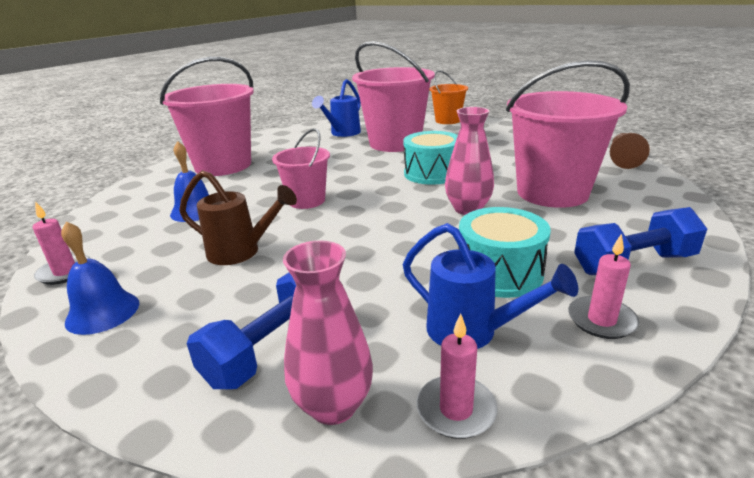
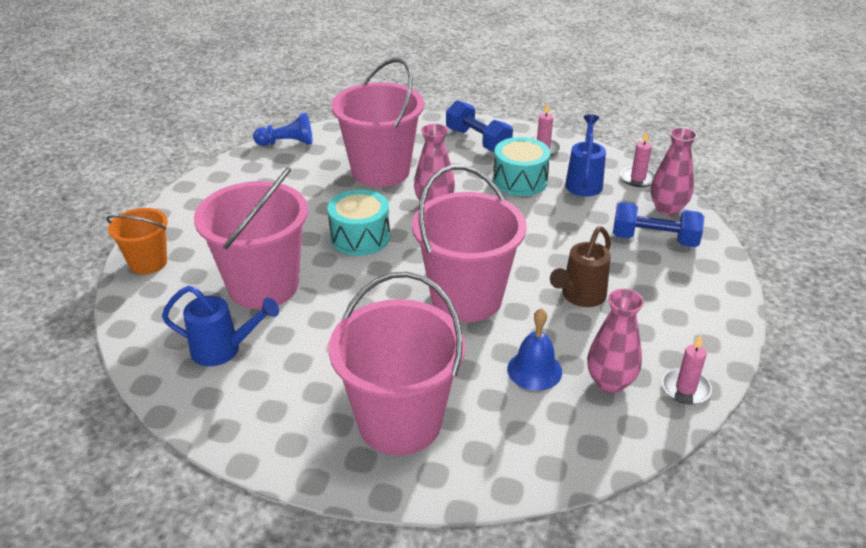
camera: 115 degrees left, 10 degrees up
(102, 312) = (696, 327): blue bell -> none
(134, 237) = (610, 382): none -> pink vase
(241, 252) = (579, 297): brown watering can -> brown watering can turned 135 degrees counterclockwise
(306, 201) = (466, 298): pink bucket -> pink bucket, size x1.83
(623, 160) = (287, 143): brown pawn -> blue pawn

